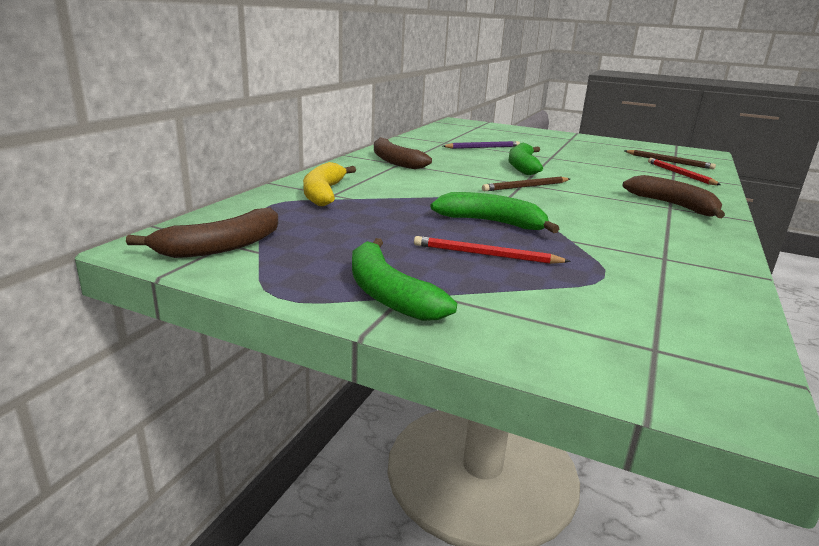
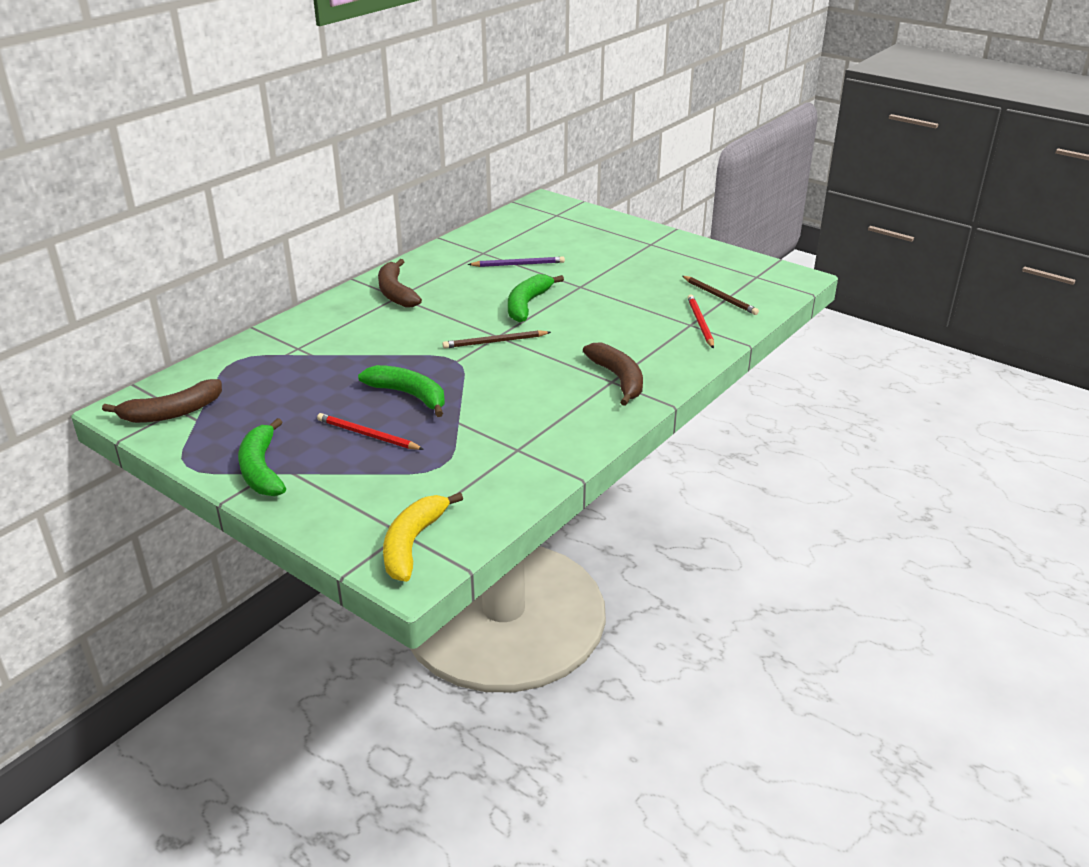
camera: 15 degrees right, 10 degrees up
(323, 193) = (290, 346): yellow banana -> yellow banana (412, 544)

